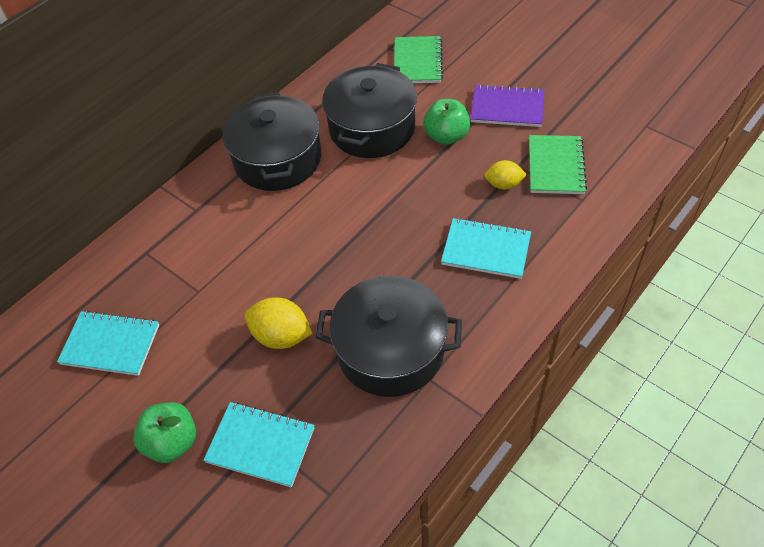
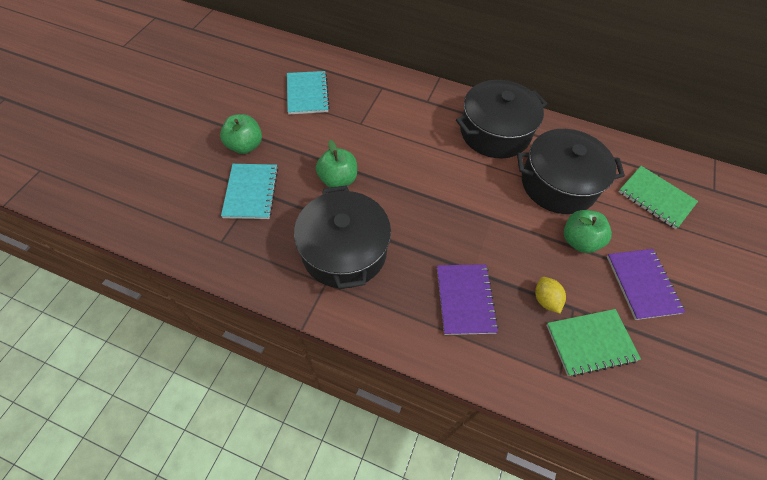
camera: 65 degrees right, 5 degrees up
(281, 336) = (338, 179): yellow lemon -> green apple
(417, 62) = (655, 198): green notebook -> green notebook turned 60 degrees clockwise
(486, 250) = (465, 299): turquoise notebook -> purple notebook

